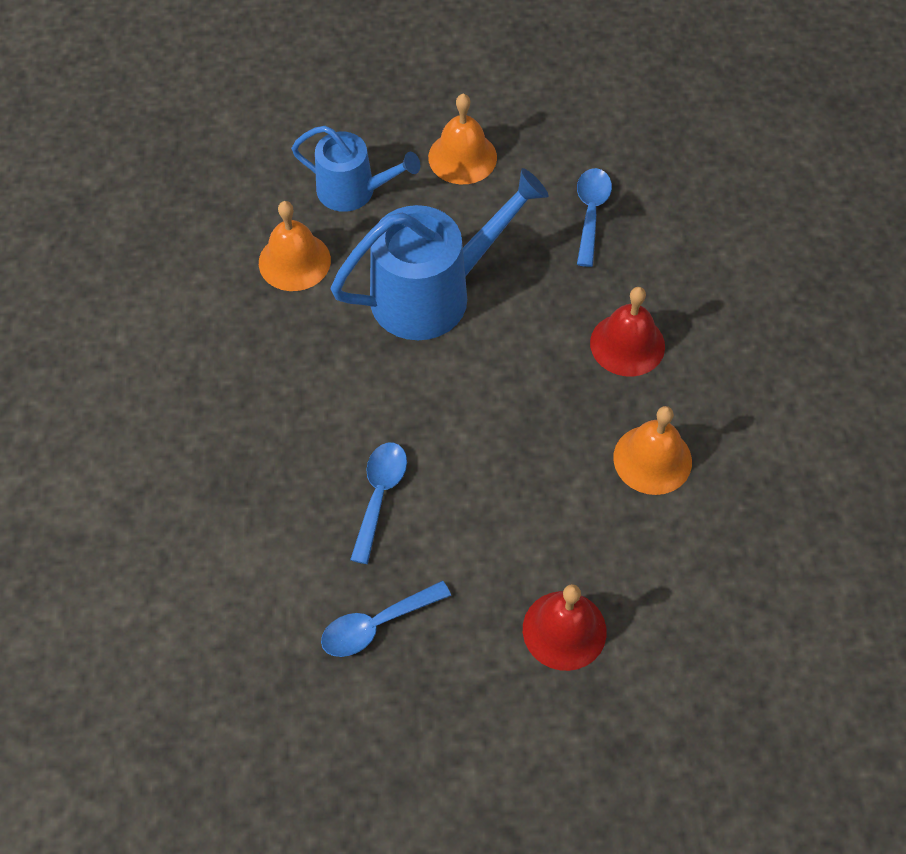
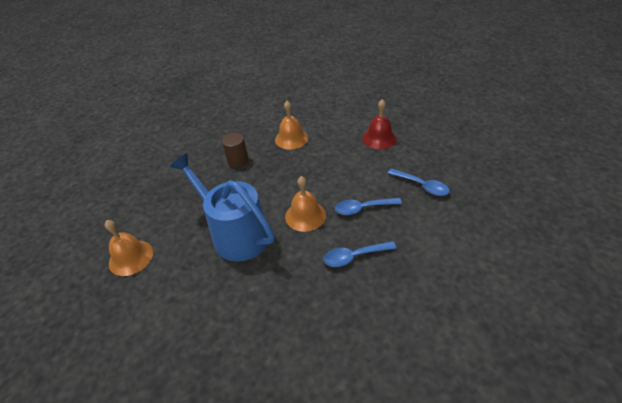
camera: 110 degrees left, 15 degrees down
(294, 261) = (236, 308): orange bell -> orange bell (305, 215)
(353, 191) = (169, 302): blue watering can -> none
(591, 213) = (162, 194): blue spoon -> blue spoon (354, 256)
(627, 344) = (238, 160): red bell -> brown cylinder

